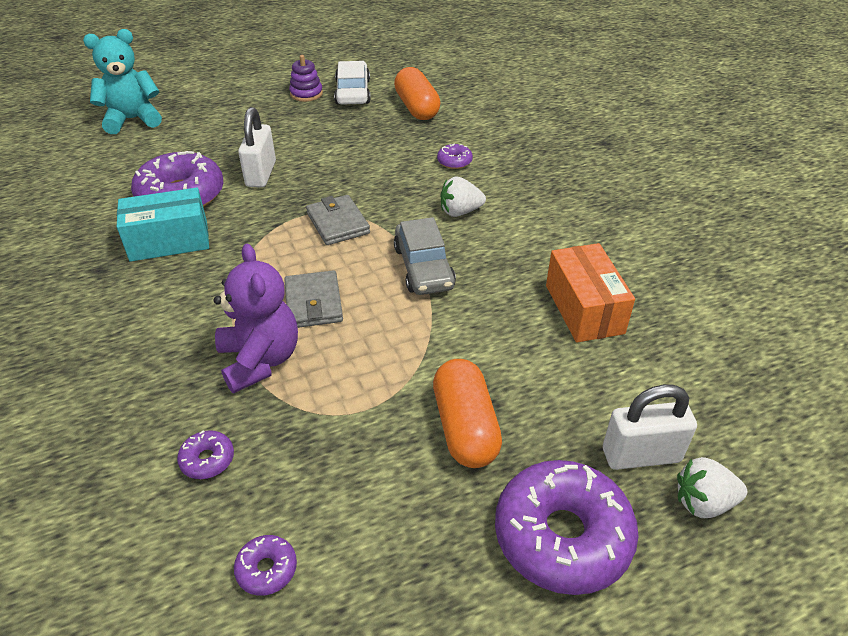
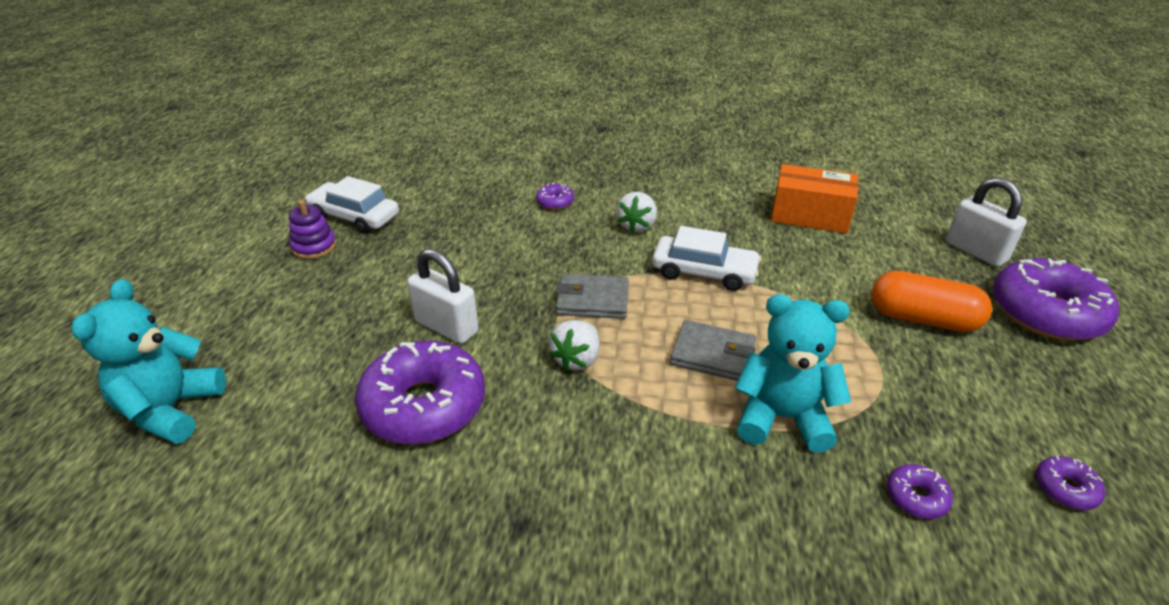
camera: 60 degrees left, 5 degrees down
(169, 241) = (515, 440): turquoise box -> none
(260, 360) = (782, 417): purple teddy bear -> turquoise teddy bear
(417, 108) = (437, 190): orange capsule -> none
(423, 267) = (704, 272): grey car -> white car
(641, 455) = (975, 251): white padlock -> white padlock turned 60 degrees counterclockwise
(703, 502) = (1024, 245): white strawberry -> white strawberry (577, 359)

